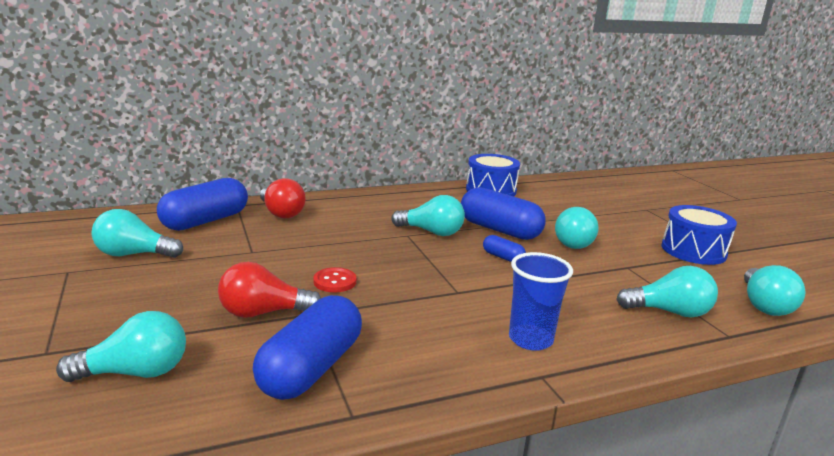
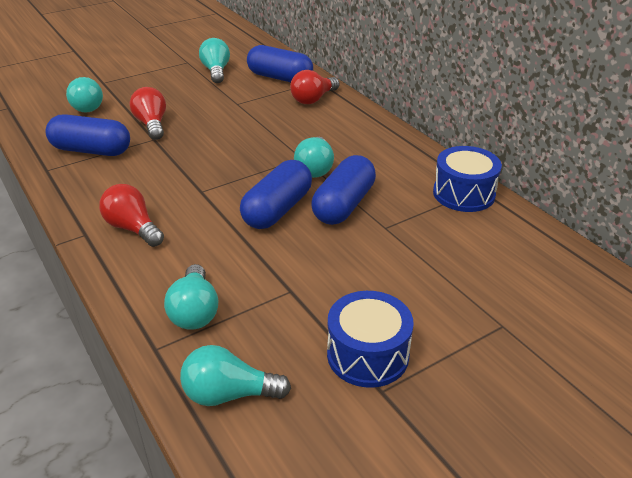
camera: 80 degrees right, 15 degrees up
(335, 281) = (201, 140): red button -> none
(502, 257) = (277, 210): blue capsule -> blue capsule, size x2.13
(530, 339) = (133, 228): blue cup -> red light bulb
(572, 242) = (339, 253): turquoise light bulb -> none

